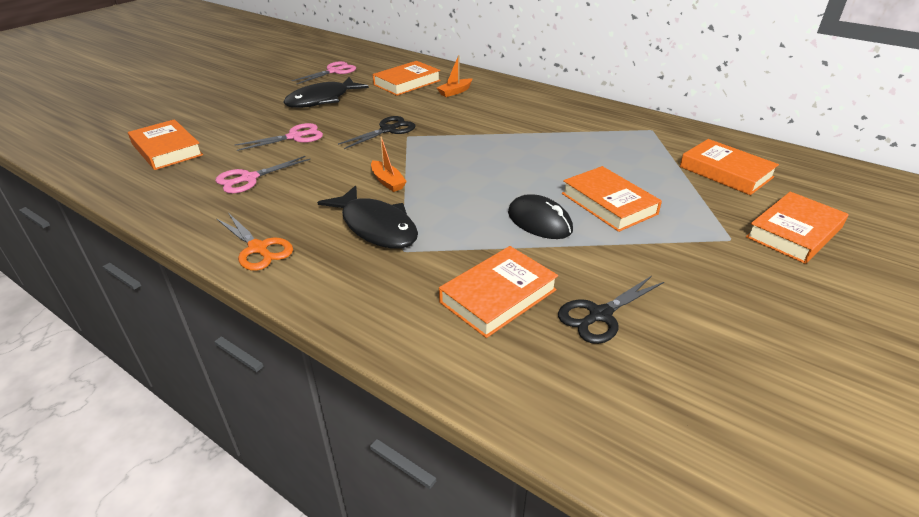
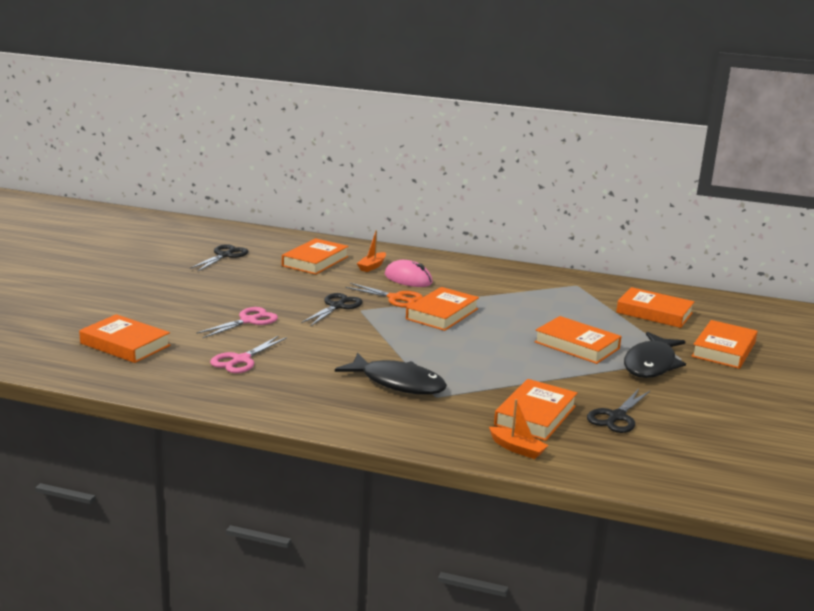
camera: 20 degrees left, 15 degrees down
(258, 248) = (309, 410): orange scissors -> orange scissors (395, 298)
(322, 100) = (241, 284): black fish -> black fish (651, 364)
(333, 71) = (224, 255): pink scissors -> black scissors
(387, 181) = (376, 349): orange boat -> orange boat (517, 449)
(479, 107) = (408, 279): none -> pink mouse
(485, 149) = (442, 314): none -> orange book
(539, 222) = (531, 364): black mouse -> none

